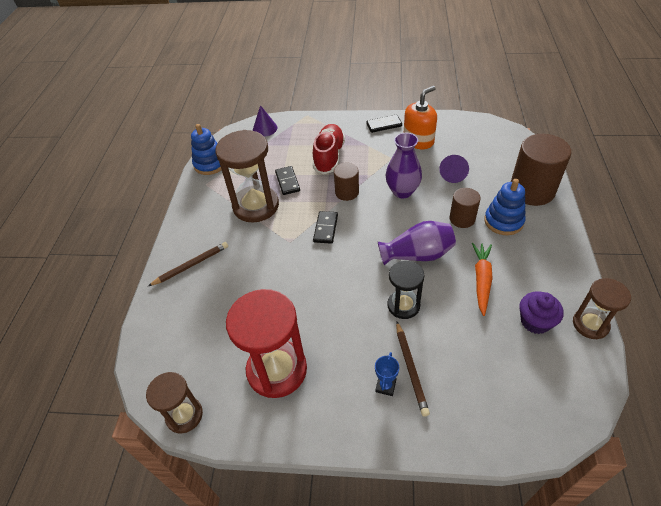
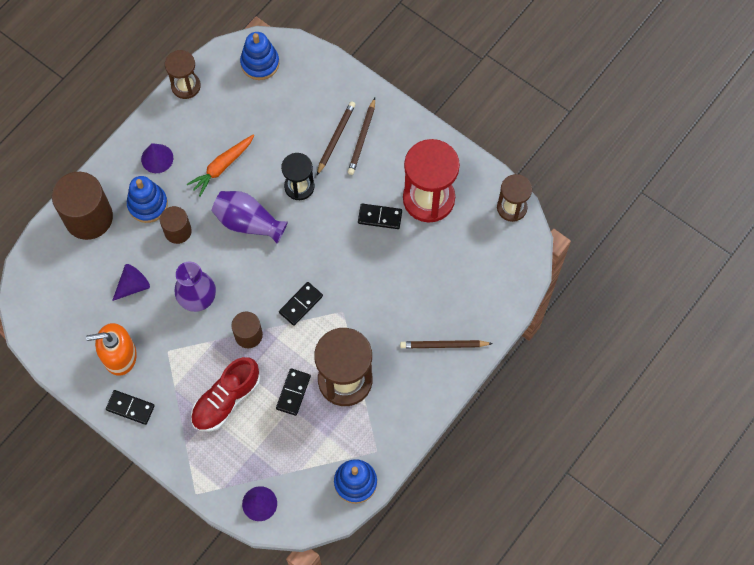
camera: 150 degrees left, 20 degrees up
(311, 325) = (380, 217): none -> black domino
(385, 386) = (362, 138): blue trophy -> brown pencil
(535, 321) = (219, 112): purple cupcake -> none
(537, 254) = (157, 158): none -> purple cone
(556, 395) = (260, 63): none -> blue stacking toy

